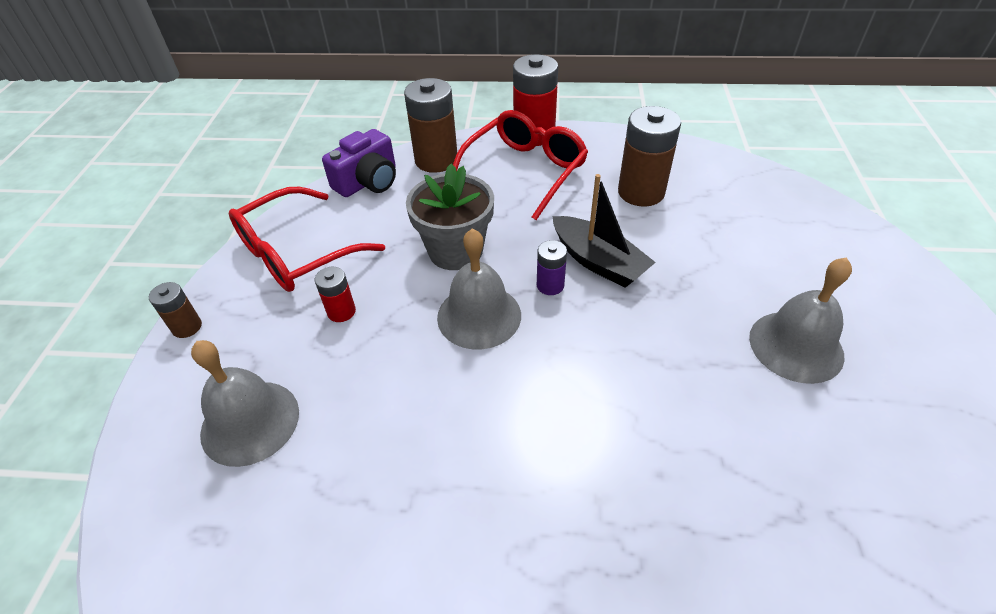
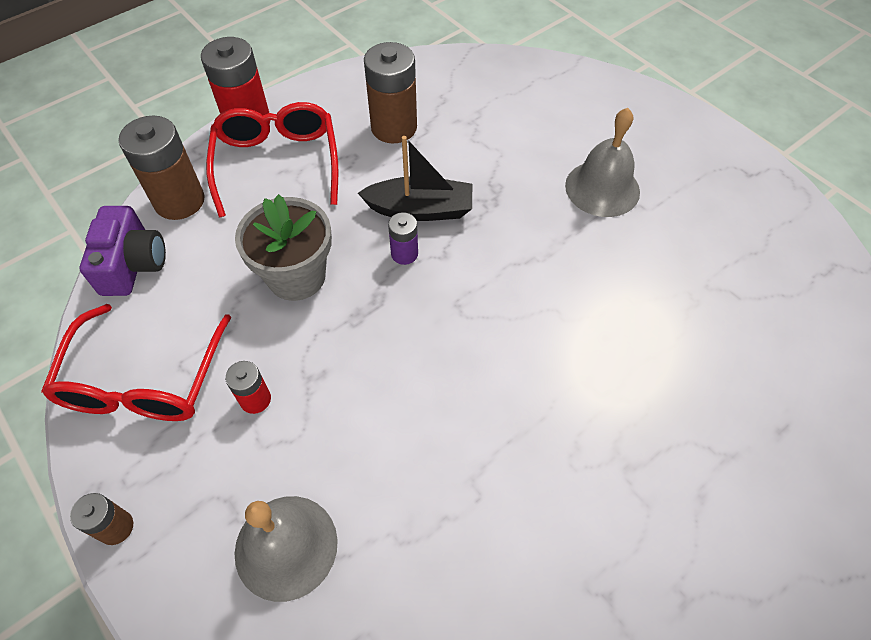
camera: 45 degrees left, 10 degrees up
(479, 316) = (376, 317): grey bell -> none

